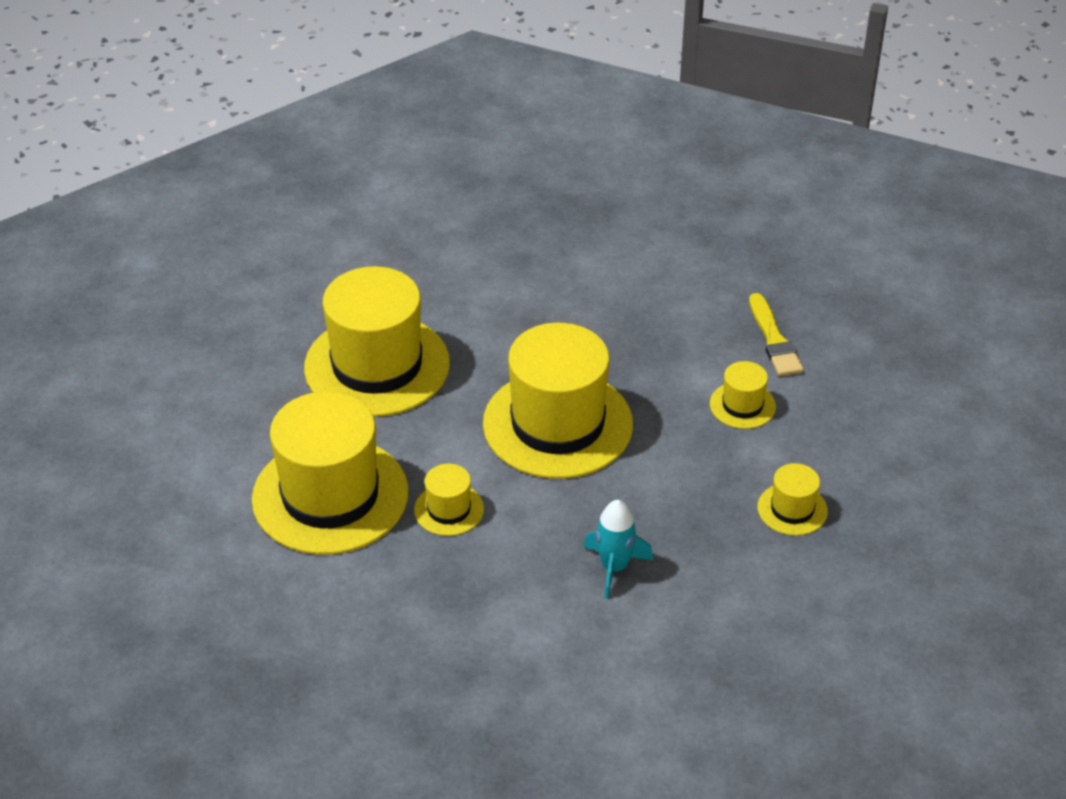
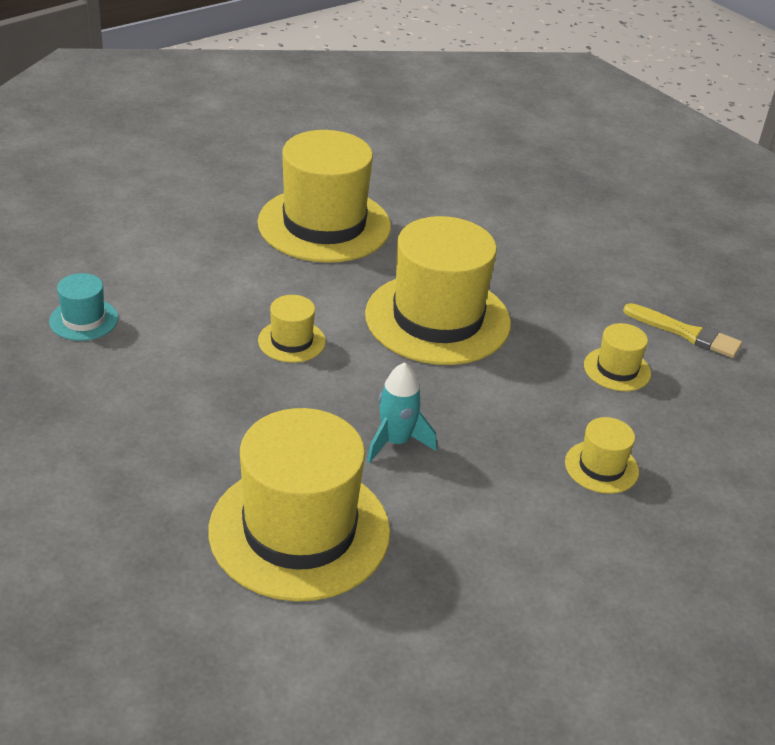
camera: 25 degrees right, 5 degrees down
(240, 579) = (84, 320): none -> turquoise hat
(330, 495) = (206, 293): yellow hat -> yellow hat (299, 530)
(774, 339) = (686, 333): yellow brush -> yellow brush turned 75 degrees counterclockwise

